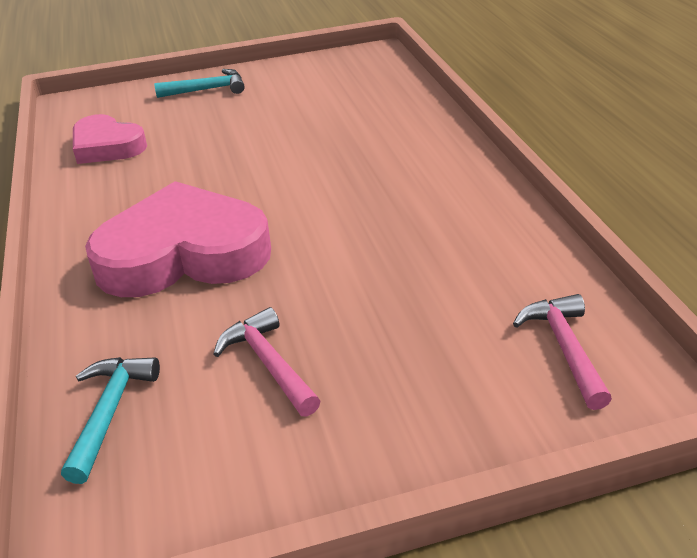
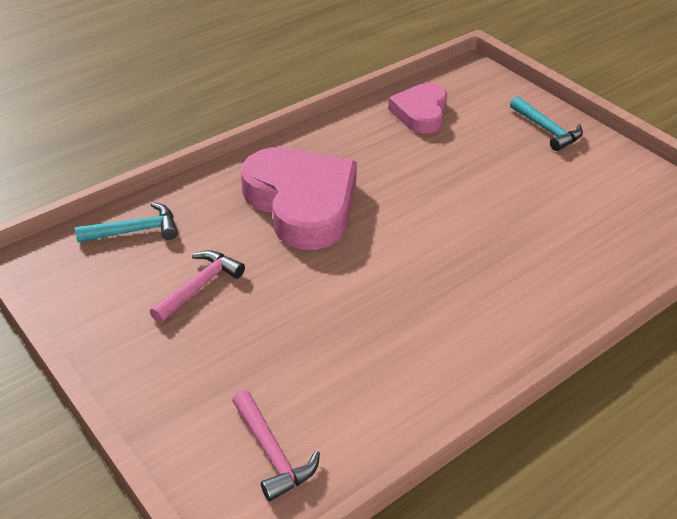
camera: 65 degrees right, 5 degrees up
(564, 348) = (272, 453): pink hammer -> pink hammer turned 90 degrees clockwise

